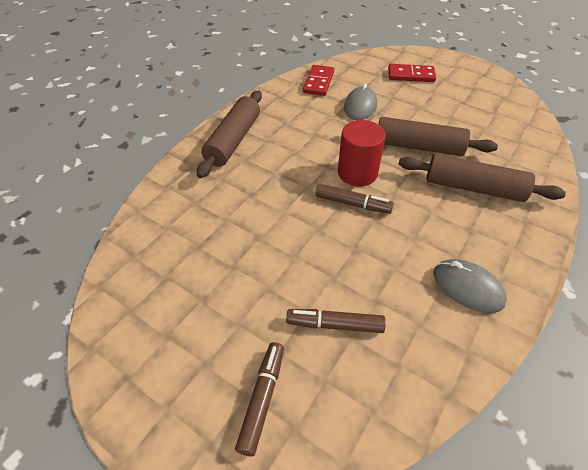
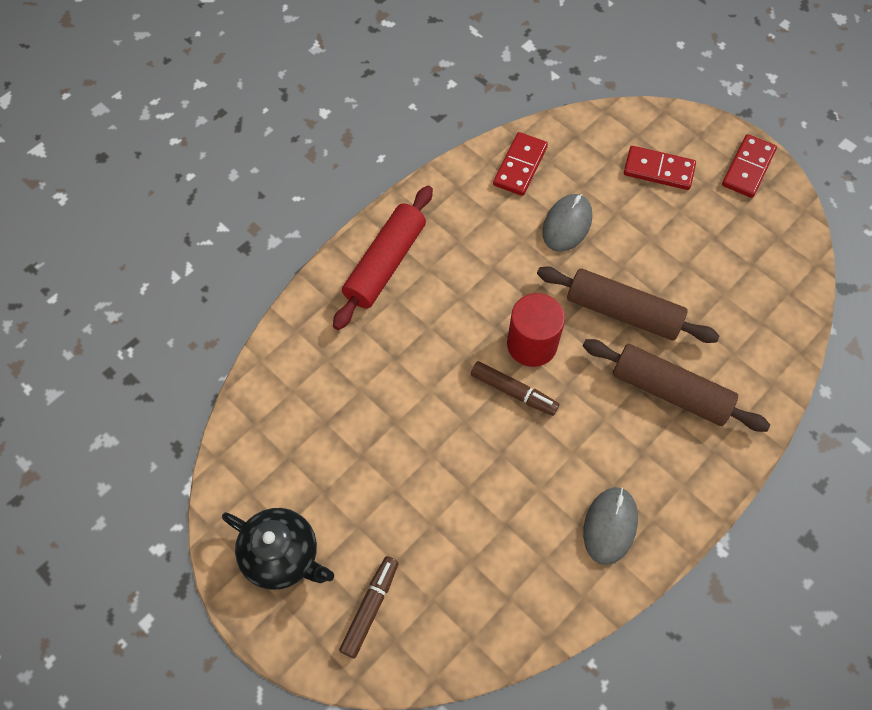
camera: 10 degrees right, 15 degrees up
(165, 363) = (283, 556): none -> black teapot
(233, 140) = (385, 264): brown rolling pin -> red rolling pin
(334, 325) = (456, 544): brown marker -> none
(467, 69) = (748, 168): none -> red domino
(467, 287) = (610, 526): grey mouse -> grey mouse turned 60 degrees clockwise

